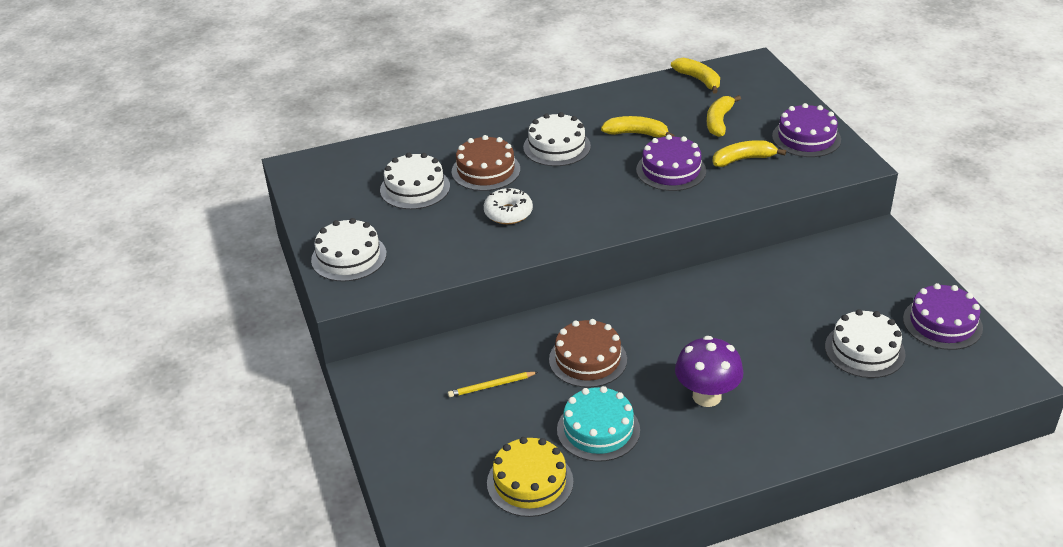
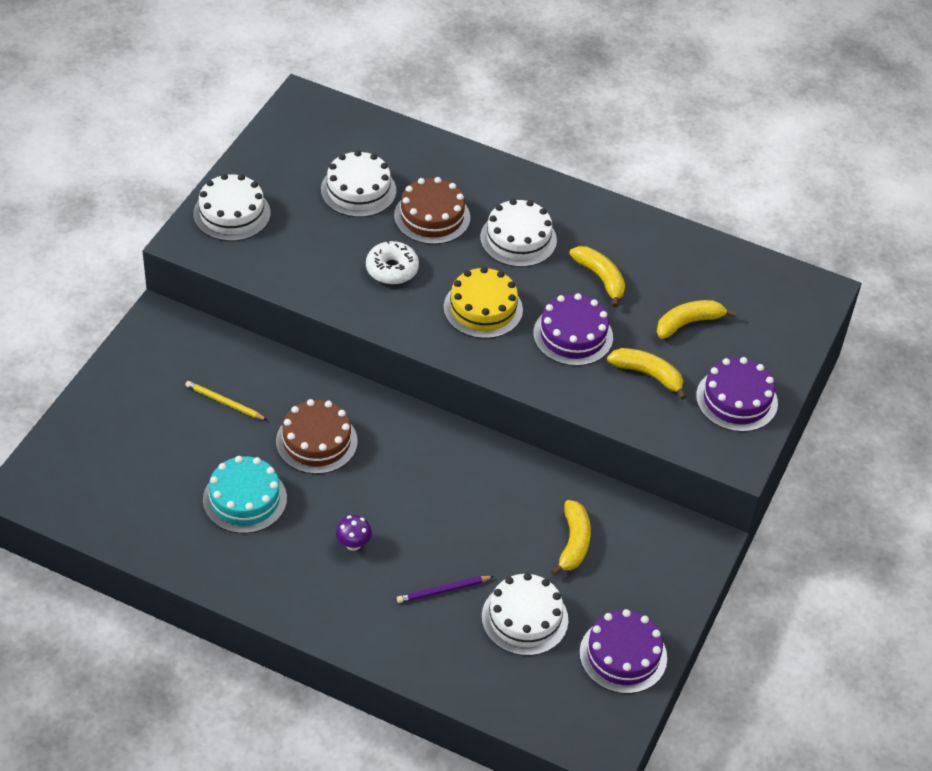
camera: 40 degrees right, 10 degrees up
(530, 482) = (149, 494): yellow cake -> yellow cake (483, 308)
(699, 80) = (740, 268): yellow banana -> yellow banana (573, 543)
(706, 396) = (353, 544): purple mushroom -> purple mushroom, size x0.51
(799, 375) = (443, 590): none -> purple pencil

